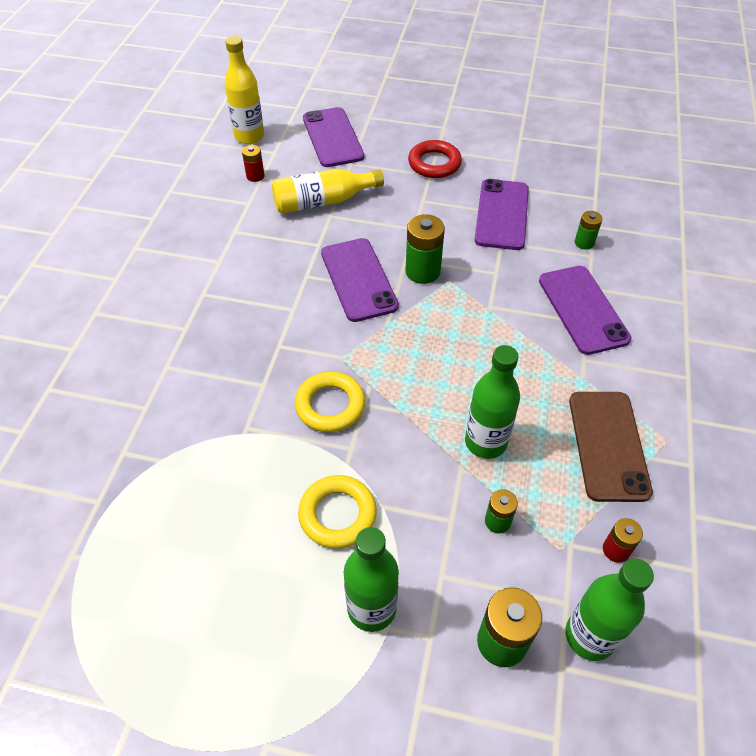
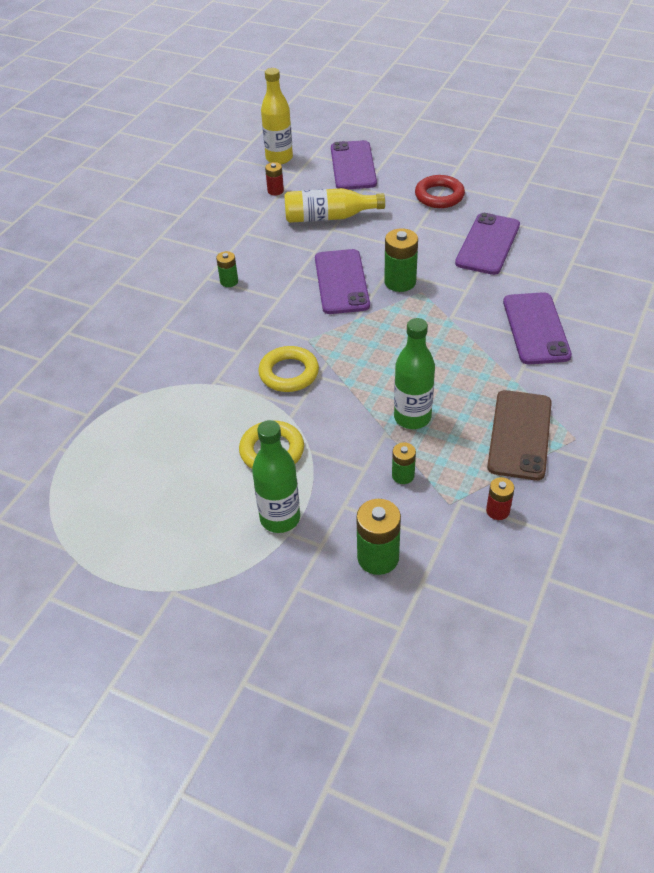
camera: 15 degrees right, 5 degrees down
(584, 243) = (557, 275): green battery -> green battery (229, 281)
(589, 636) = (452, 566): green bottle -> none

